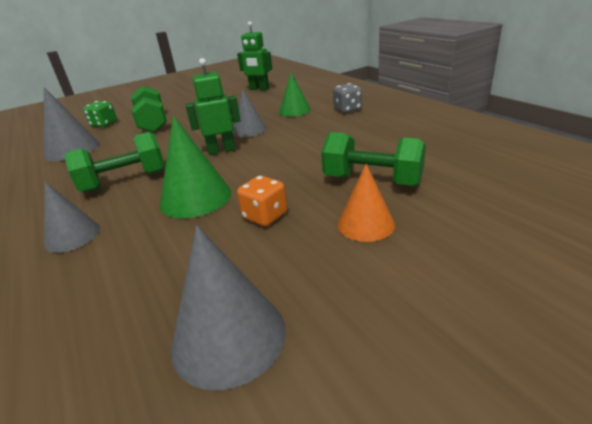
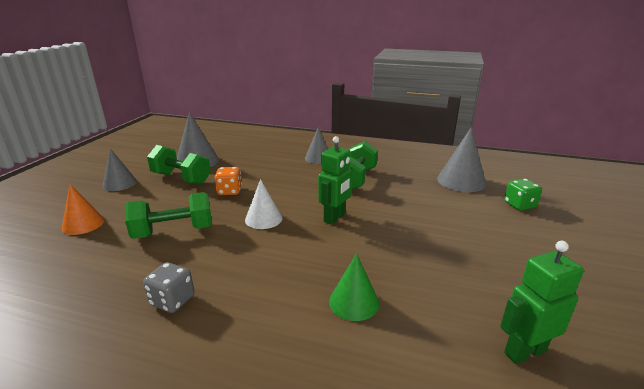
camera: 135 degrees right, 5 degrees down
(153, 123) = (476, 222): green dumbbell -> green dumbbell (181, 178)
(196, 198) = (288, 186): green cone -> none
(249, 130) = (353, 247): grey cone -> grey cone (119, 183)
(276, 167) = (263, 219): none -> white cone
(347, 109) = (278, 333): grey dice -> grey dice (172, 300)
(365, 224) = (164, 204): orange cone -> orange cone (83, 224)

